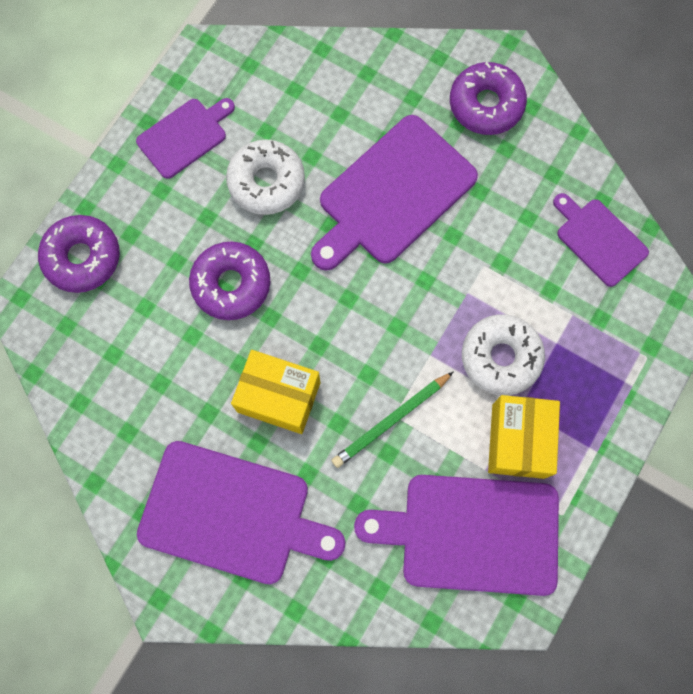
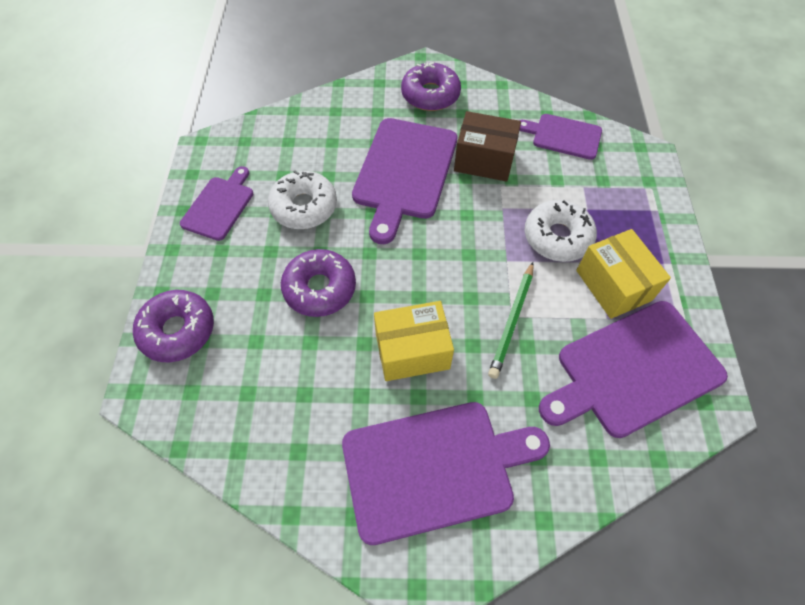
camera: 30 degrees left, 15 degrees down
(488, 224) = (484, 160): none -> brown box

